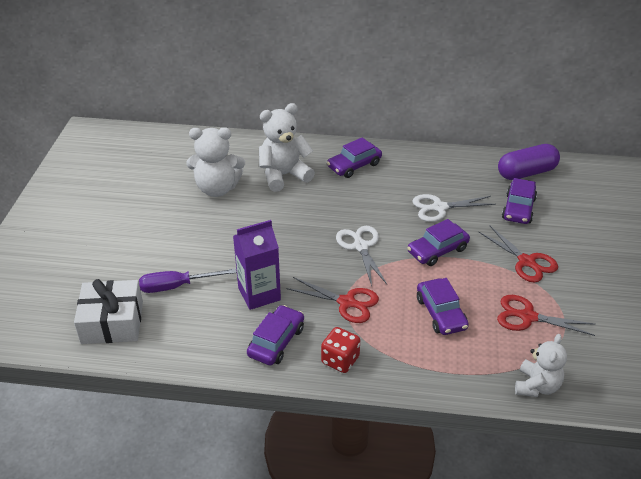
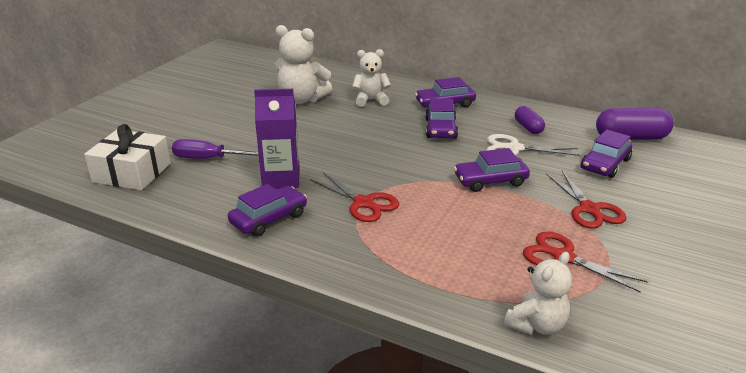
camera: 20 degrees right, 10 degrees down
(284, 175) = (371, 100): white teddy bear -> white teddy bear, size x0.67
(340, 360) = (322, 248): red dice -> none
(361, 246) = (409, 163): white scissors -> none
(439, 179) = (528, 127): none -> purple capsule
(441, 313) = (460, 233): purple car -> purple car (441, 129)

